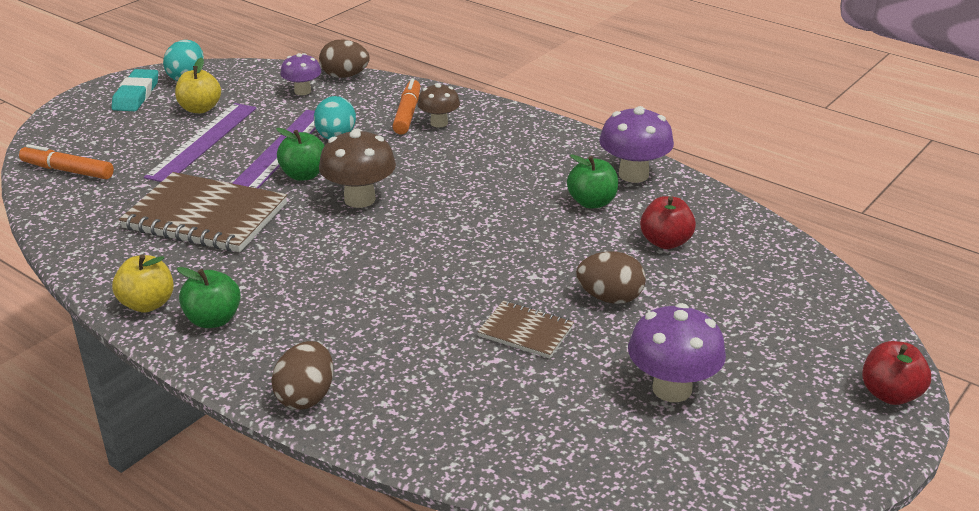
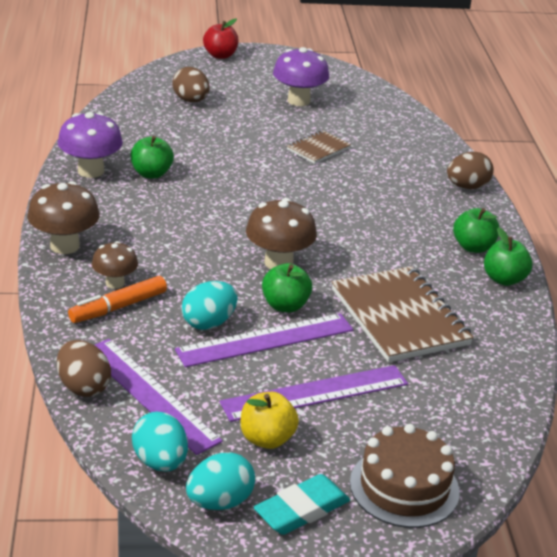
camera: 135 degrees left, 0 degrees up
(68, 170) = (464, 438): orange marker -> none
(84, 130) = (404, 487): none -> brown cake
(147, 304) = (504, 279): yellow apple -> green apple
(244, 74) = (160, 462): none -> turquoise egg
(302, 91) = (149, 394): purple mushroom -> purple ruler
(518, 122) = (64, 246): none -> brown mushroom
(526, 332) = (318, 149): brown notebook -> brown notebook turned 60 degrees clockwise
(610, 298) = (250, 136): brown egg -> brown egg (191, 100)
(665, 242) = (165, 137): red apple -> none

